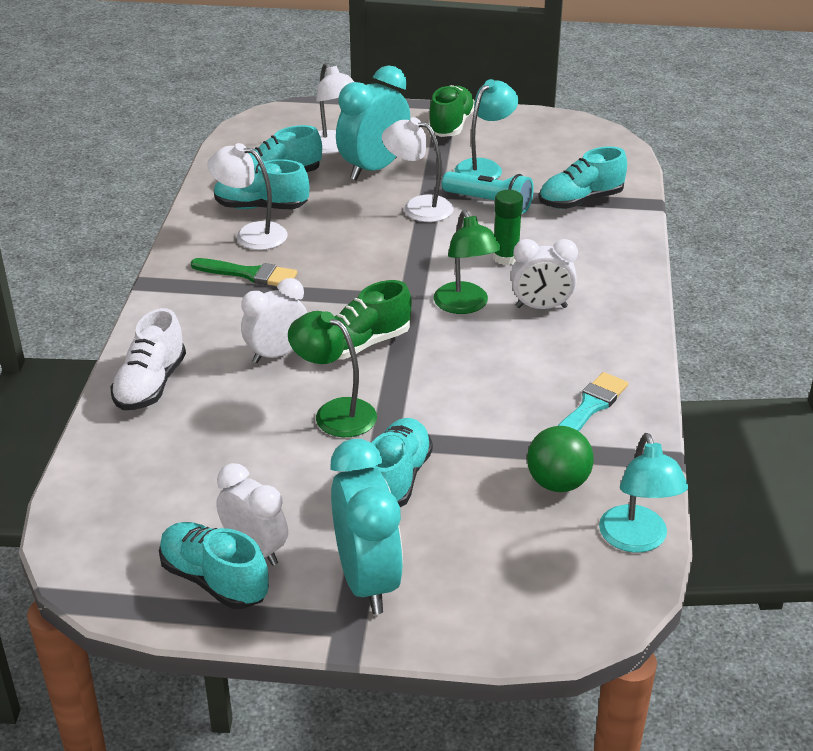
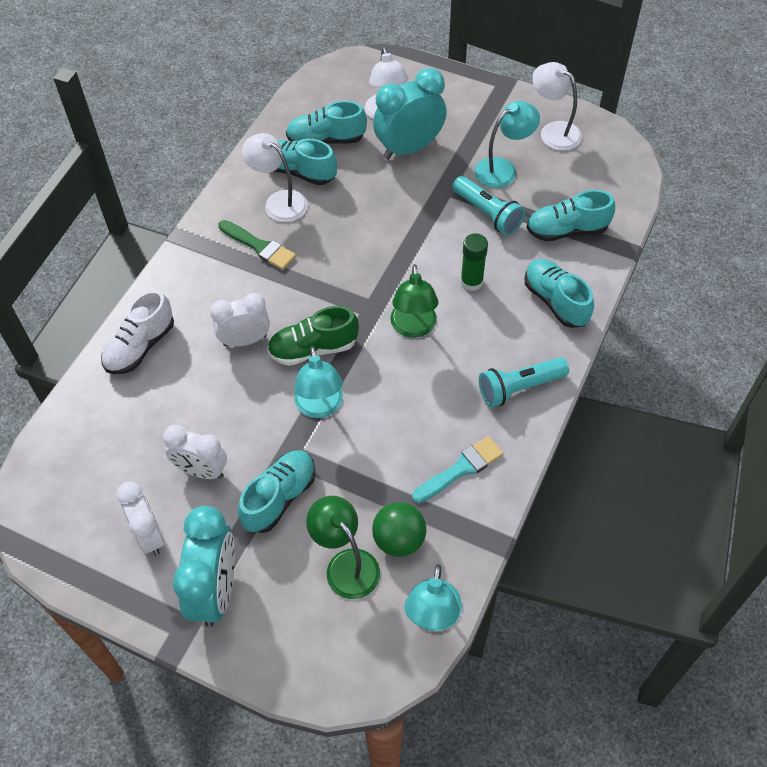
camera: 20 degrees right, 20 degrees up
(214, 580) = (110, 555): turquoise shoe -> turquoise shoe (555, 301)
(335, 413) = (262, 415): green lamp -> green lamp (346, 564)
(398, 391) = (320, 407): none -> turquoise lamp
(418, 207) = (426, 203): white lamp -> white lamp (553, 131)
(451, 125) = (497, 110): green shoe -> none
(541, 307) = (474, 346): white clock -> white clock (201, 471)
(610, 330) = (519, 388): none -> turquoise flashlight

